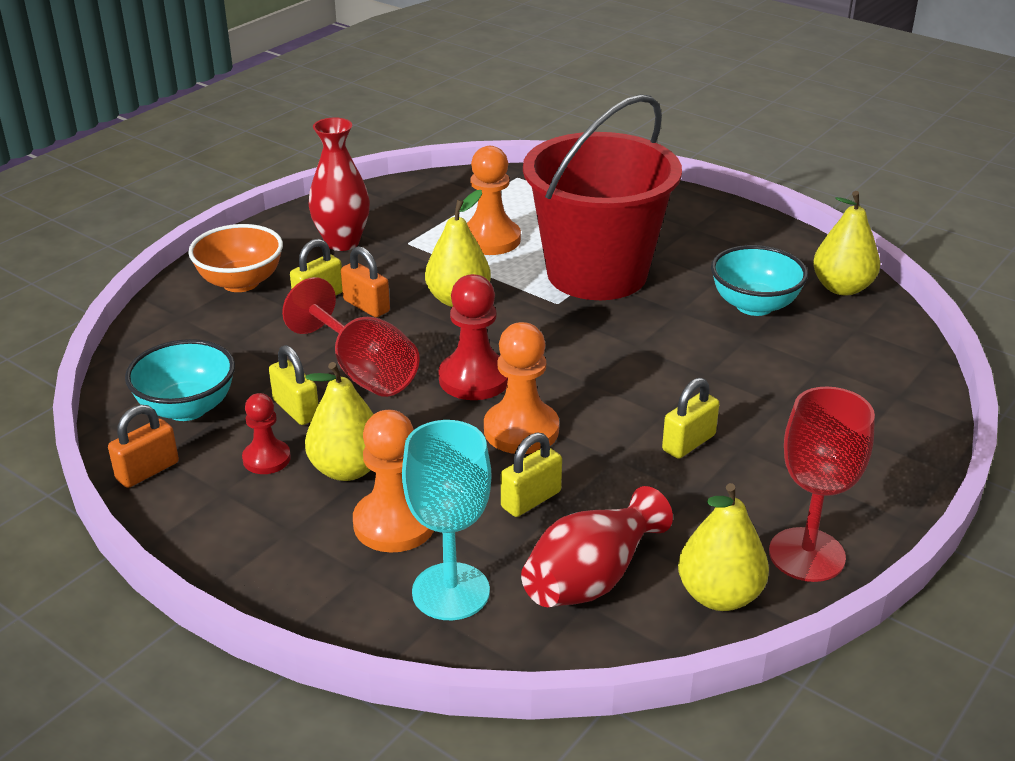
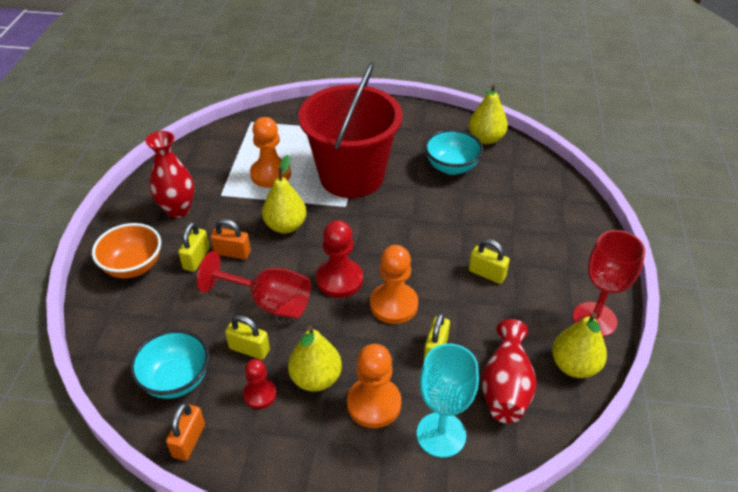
camera: 30 degrees left, 10 degrees up
(688, 443) = (487, 274): yellow padlock -> yellow padlock turned 75 degrees counterclockwise

